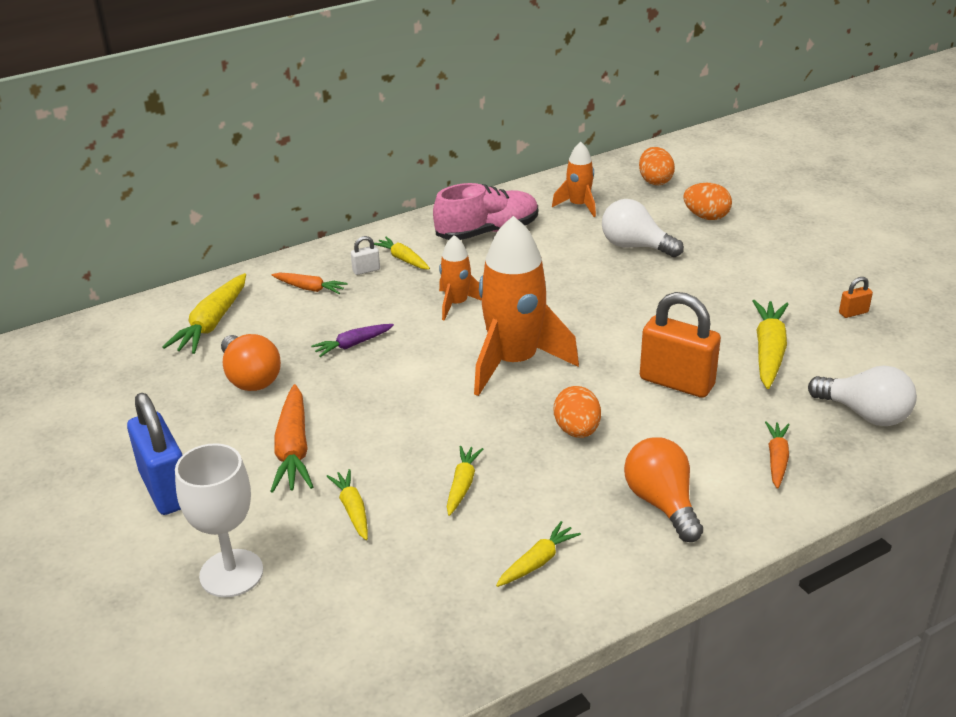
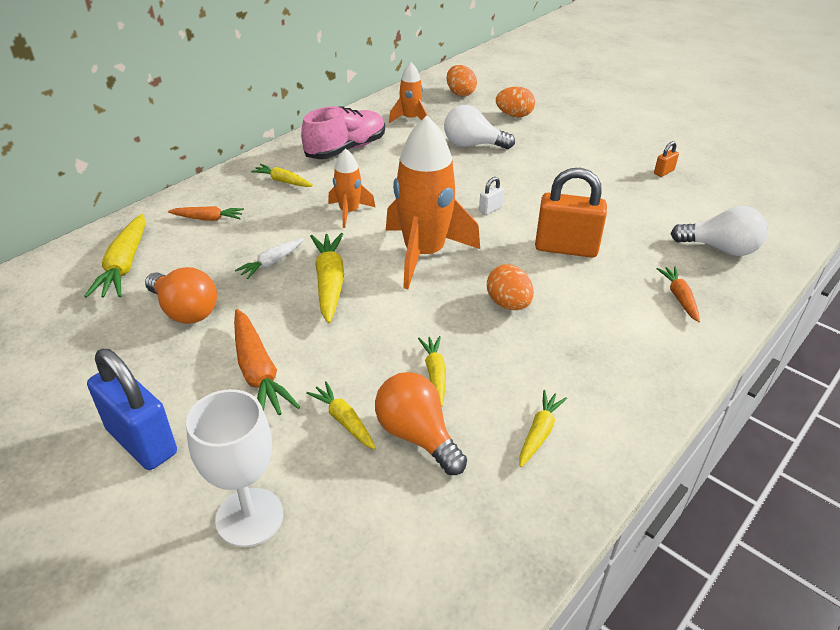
camera: 20 degrees left, 5 degrees up
(353, 344) = (271, 263): purple carrot -> white carrot
(366, 270) = (254, 195): white padlock -> white padlock (490, 209)
(662, 503) = (613, 354): orange light bulb -> orange light bulb (417, 435)
(768, 351) = (621, 211): yellow carrot -> yellow carrot (329, 283)

